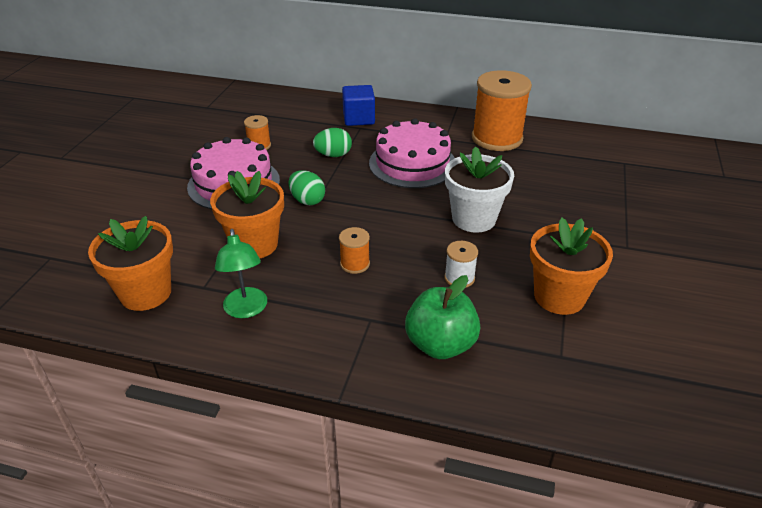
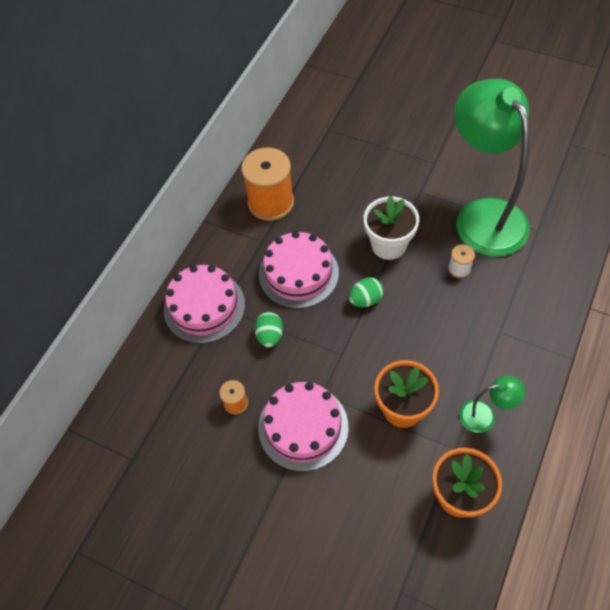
camera: 75 degrees left, 20 degrees up
(307, 200) = (343, 363): green egg -> green egg (365, 300)
(355, 264) = (436, 335): orange spool -> none
(359, 119) = (204, 307): blue cube -> pink cake
(440, 344) = (526, 293): green apple -> none
(559, 296) = (483, 215): orange flower pot -> green lamp

